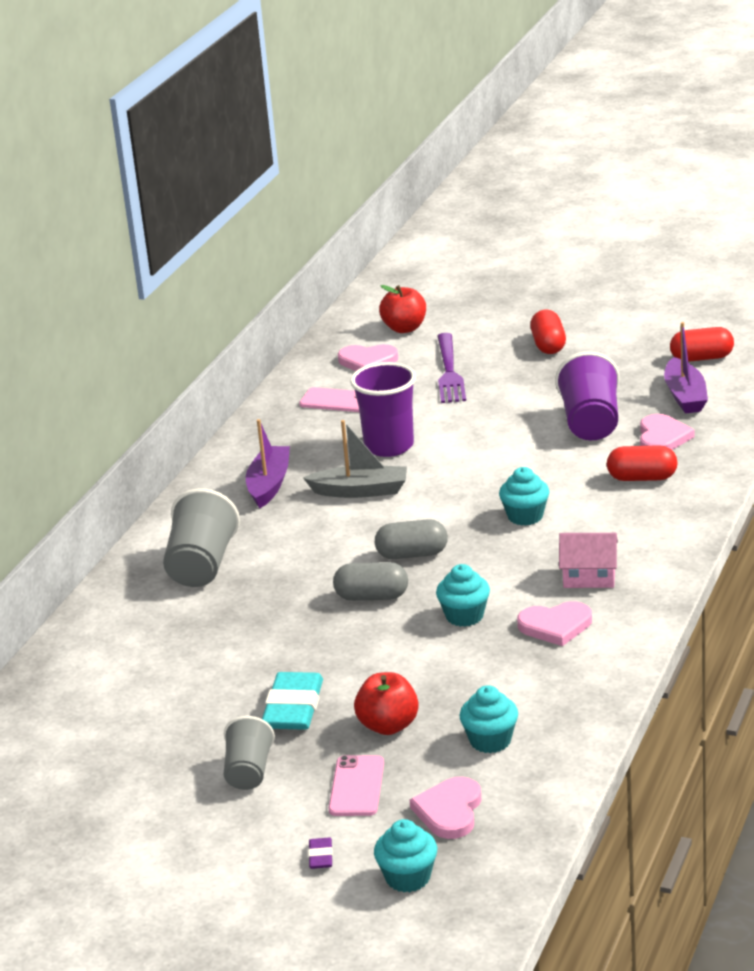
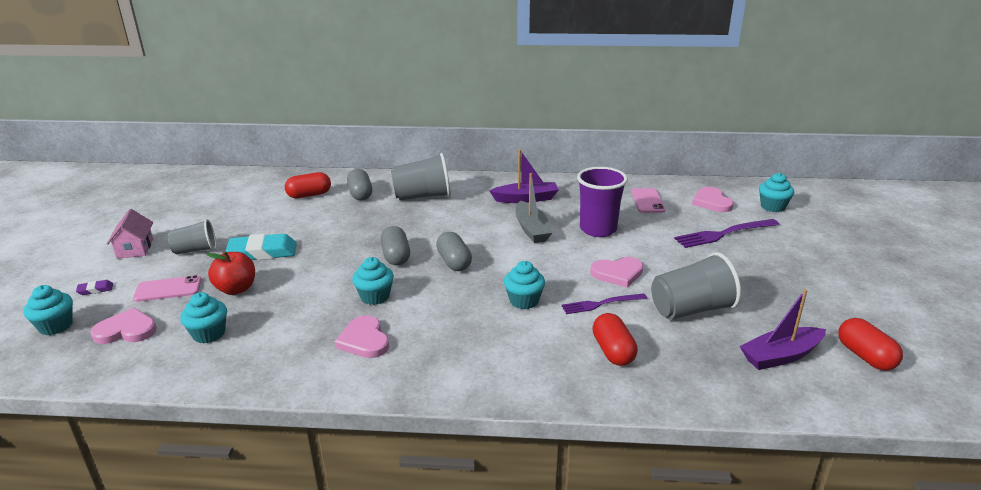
camera: 70 degrees right, 0 degrees up
(154, 621) = (360, 194): none -> grey capsule
(404, 328) = (772, 207): red apple -> turquoise cupcake
(548, 345) = (806, 269): red capsule -> red capsule (309, 195)
(555, 471) = (601, 304): none -> purple fork
(589, 577) = (440, 346): pink house -> pink house (135, 248)
(590, 423) = (691, 310): purple cup -> grey cup
(662, 437) = (693, 353): pink heart -> pink heart (617, 273)

